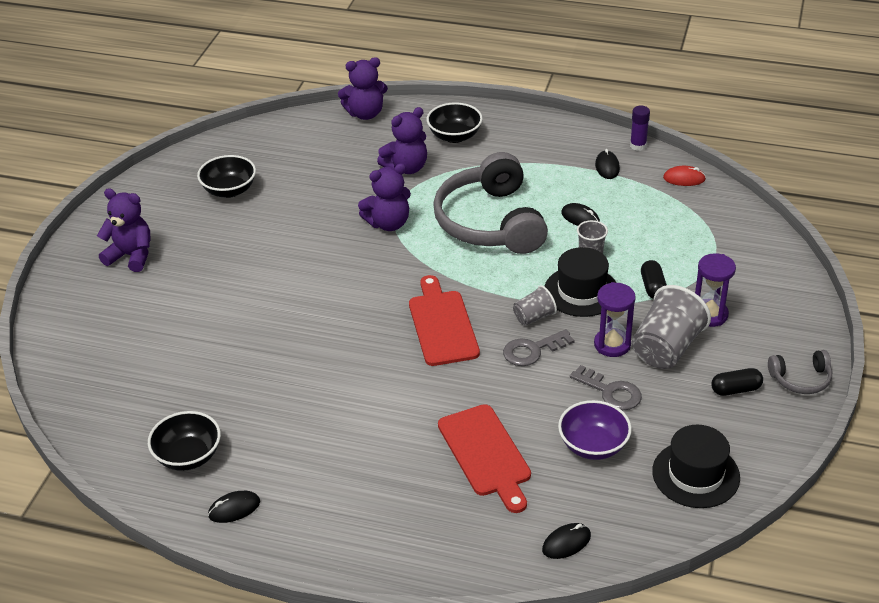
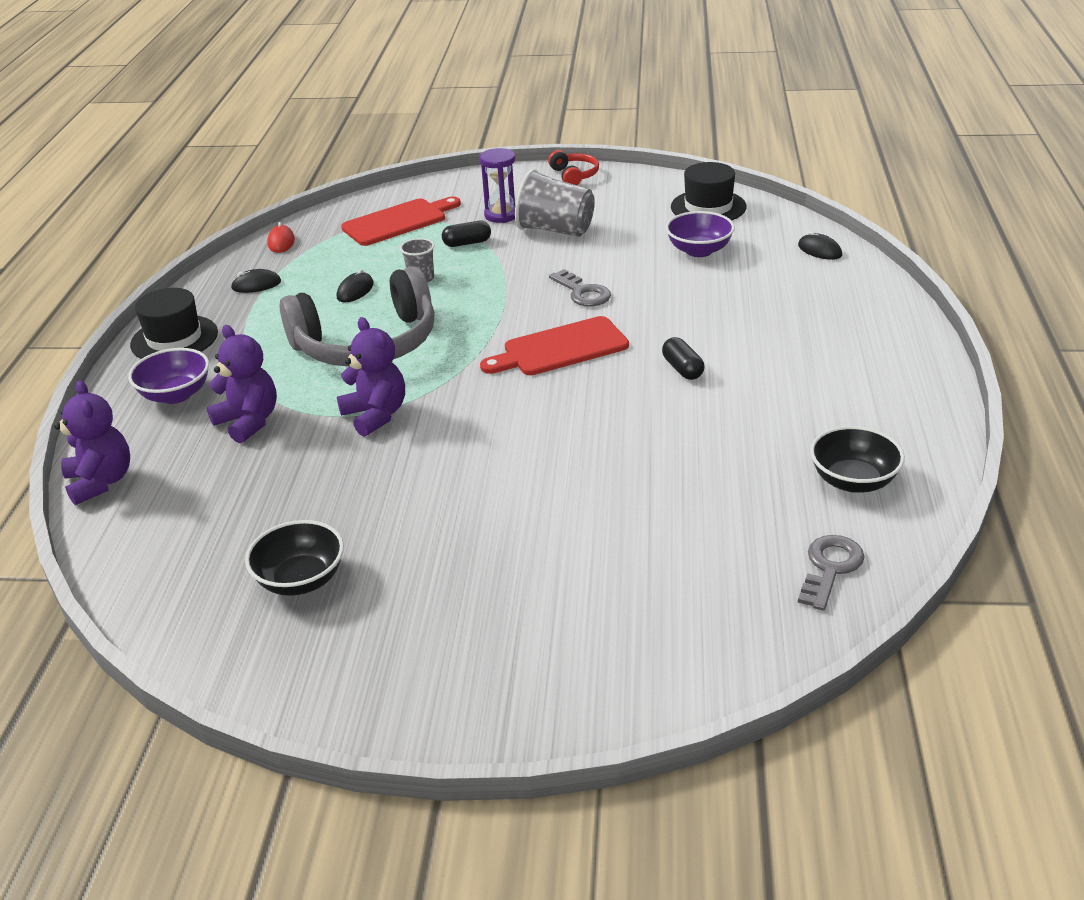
camera: 100 degrees left, 5 degrees down
(131, 256) = (484, 648): purple teddy bear -> none
(234, 509) = (905, 429): black mouse -> none
(454, 136) = (176, 394): black bowl -> purple bowl
(486, 454) = (739, 298): red cutting board -> red cutting board (398, 221)
(534, 317) = (531, 298): grey cup -> none
(581, 291) = (482, 277): black hat -> black hat (174, 339)
(611, 392) = (625, 249): grey key -> grey key (830, 568)
(612, 344) = (559, 255): purple hourglass -> none
(638, 146) = (215, 271): purple glue stick -> none
(736, 389) = (598, 198): black capsule -> black capsule (682, 369)
(801, 379) = (574, 175): grey headphones -> red headphones

